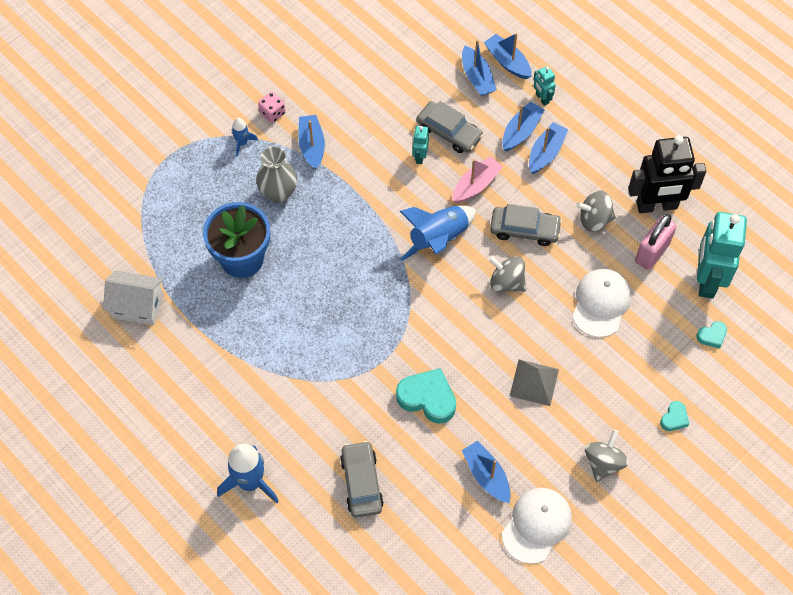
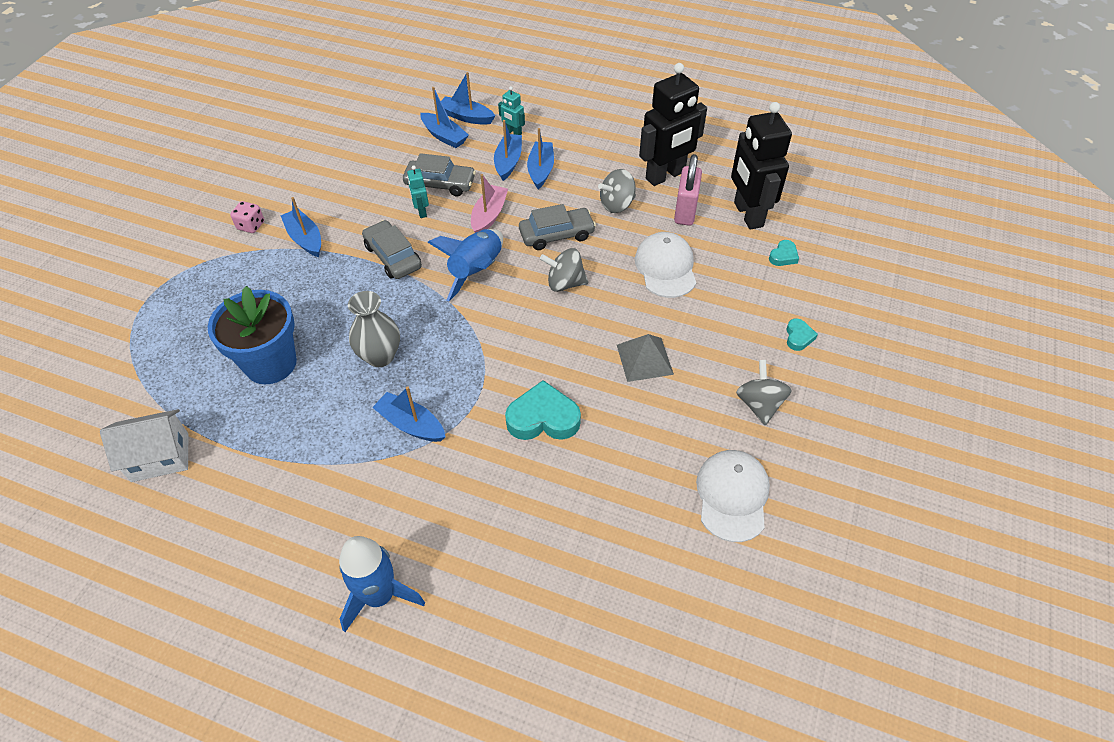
camera: 25 degrees left, 10 degrees down
(242, 143) = (228, 260): blue rocket -> none
(278, 193) = (287, 290): grey vase -> grey vase (380, 356)
(361, 483) = (515, 537): grey car -> grey car (393, 256)
(486, 475) = (649, 468): blue boat -> blue boat (411, 424)
(707, 279) = (747, 215): turquoise robot -> black robot

